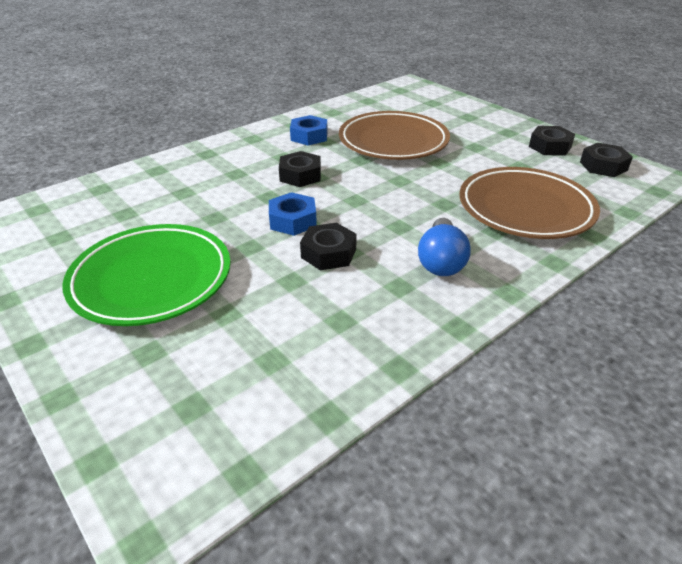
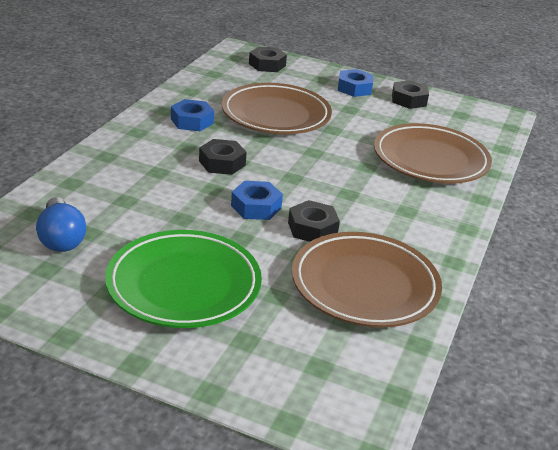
camera: 30 degrees left, 5 degrees down
(328, 327) = (364, 285): none -> brown plate
(441, 261) = (403, 215): blue light bulb -> blue light bulb (61, 238)
(497, 129) = (354, 88): none -> blue nut
(603, 166) = (460, 112): black nut -> black nut (267, 65)

